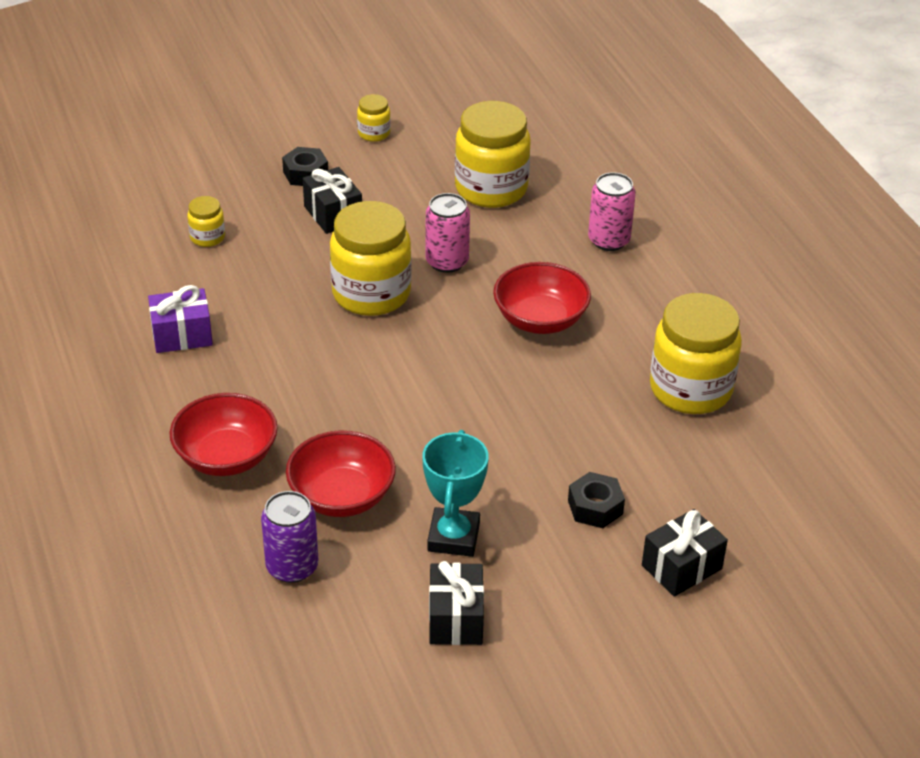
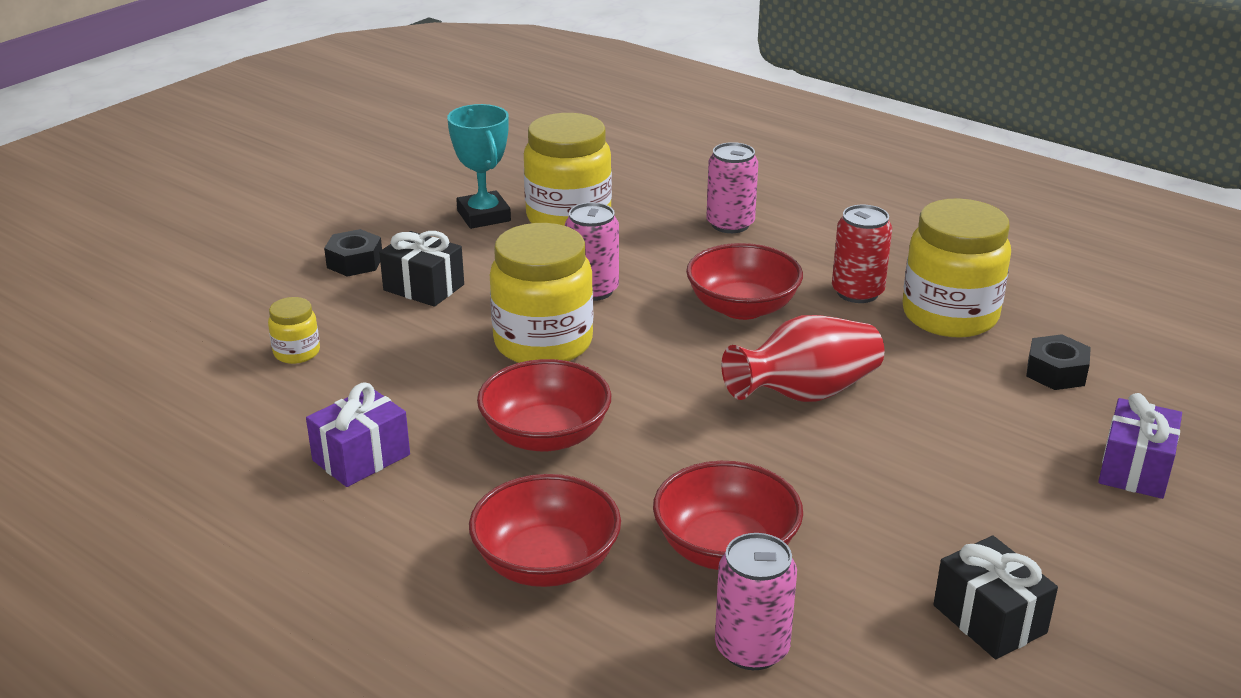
camera: 30 degrees left, 10 degrees down
(292, 567) = (752, 648): purple can -> pink can
(307, 367) = (545, 435): none -> red bowl
(374, 133) = (395, 208): yellow jar -> none
(453, 537) = (890, 537): turquoise trophy -> turquoise trophy (484, 216)
(510, 408) = (805, 394): none -> red vase
(595, 507) = (992, 449): black nut -> black nut (1056, 372)
(641, 340) = (857, 292): none -> red can
(681, 567) = (1134, 469): black gift -> purple gift

